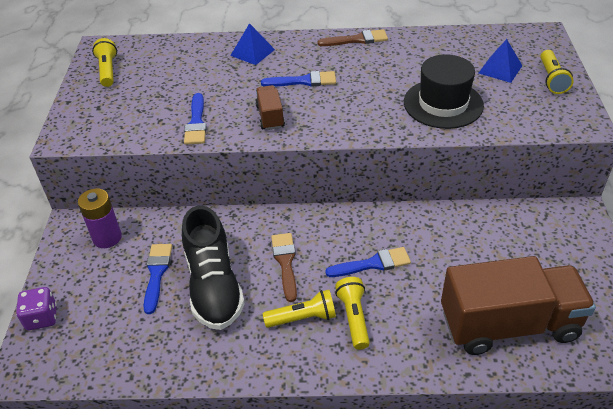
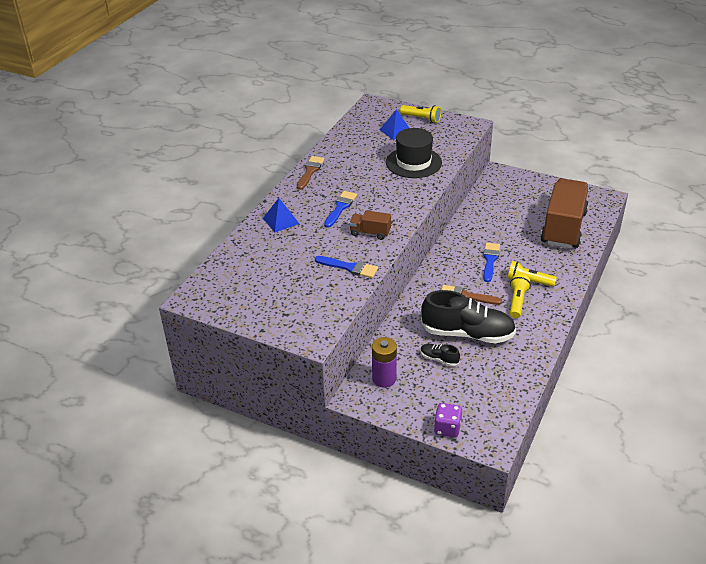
camera: 65 degrees left, 5 degrees down
(108, 70) = (235, 300): yellow flashlight -> none
(157, 273) = (439, 359): blue brush -> black shoe

